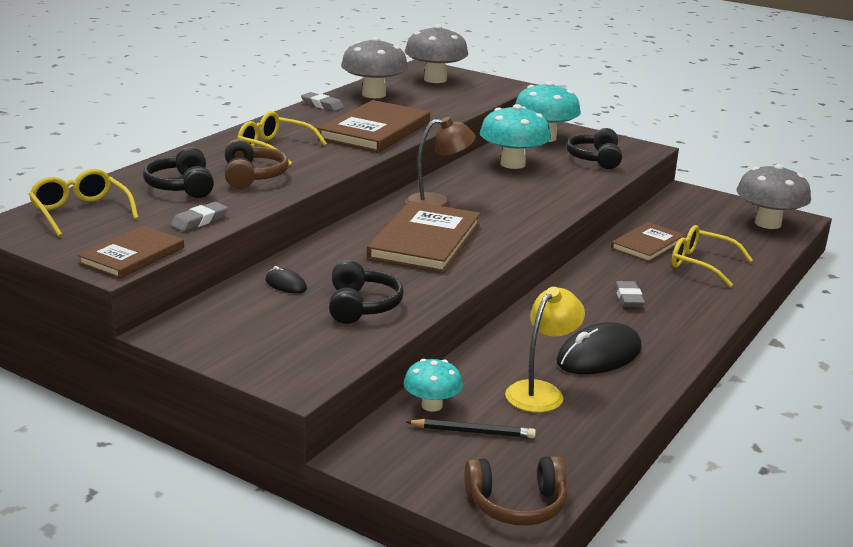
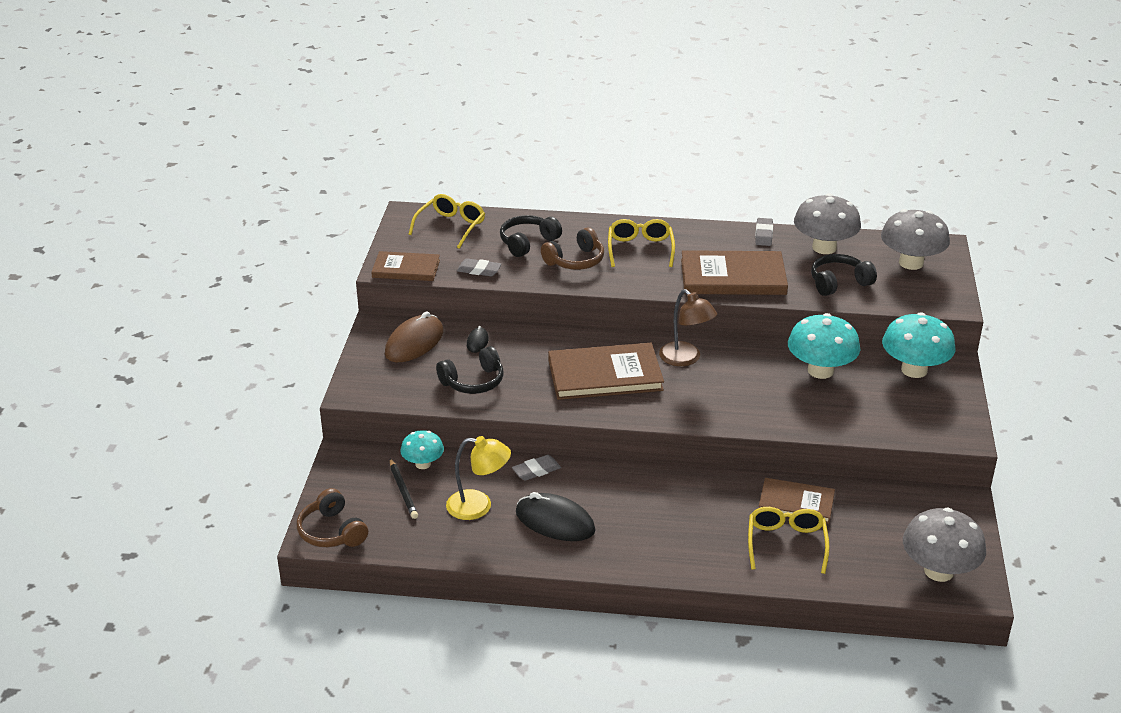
camera: 65 degrees right, 10 degrees up
(240, 319) = (414, 343): none -> brown mouse
(595, 159) = (892, 412): black headphones -> black headphones (839, 283)
(628, 298) = (672, 515): grey eraser -> grey eraser (536, 470)

